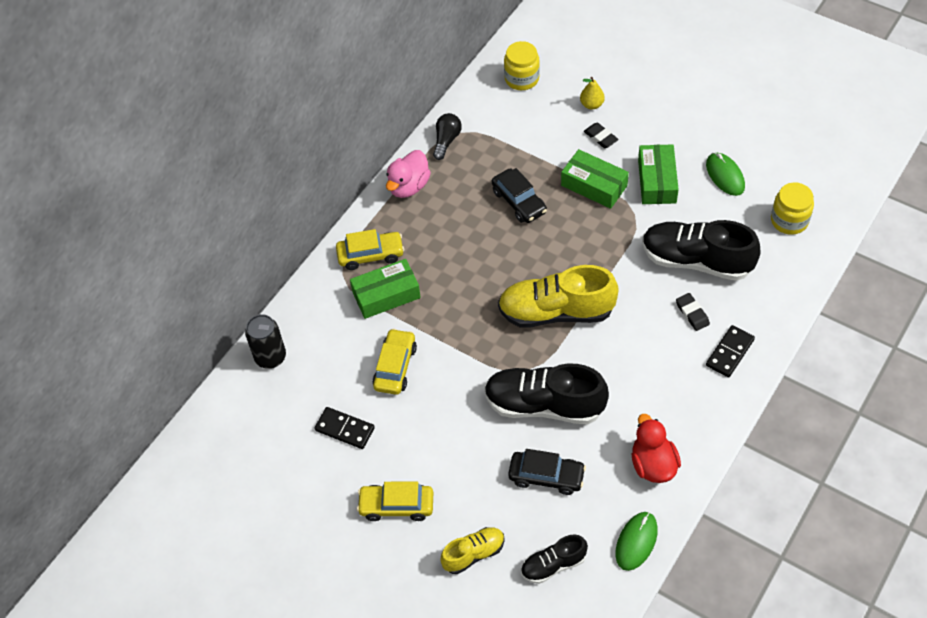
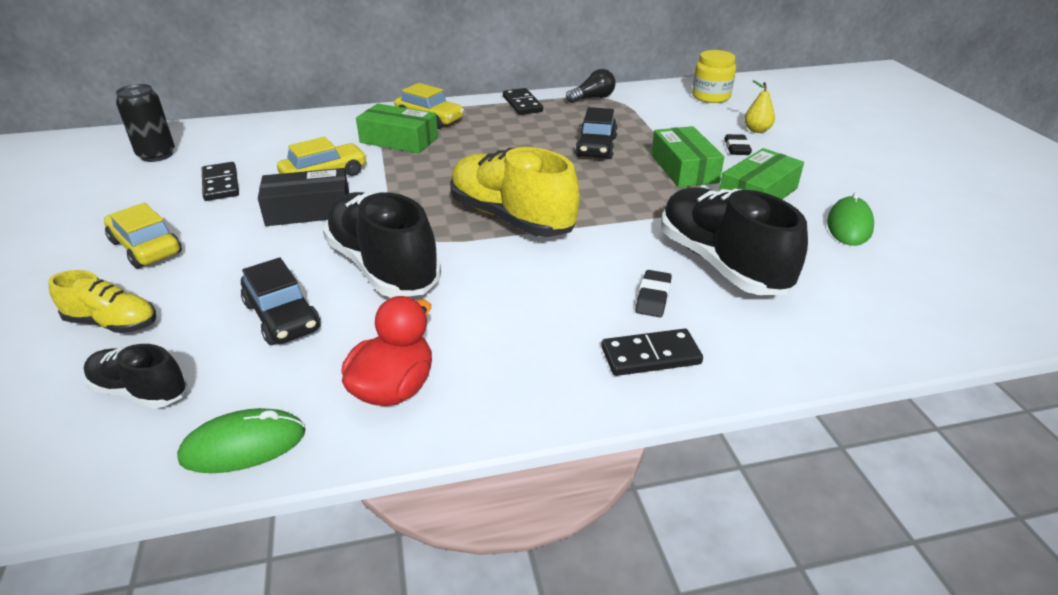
camera: 40 degrees right, 20 degrees down
(270, 357) = (265, 127): black can -> black can (157, 155)
(408, 186) = (522, 104): pink duck -> black domino
(436, 402) = (308, 210): none -> black box
(789, 220) = (898, 295): yellow jar -> none

